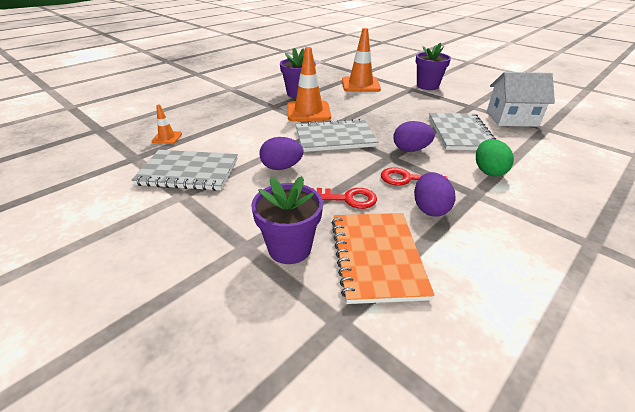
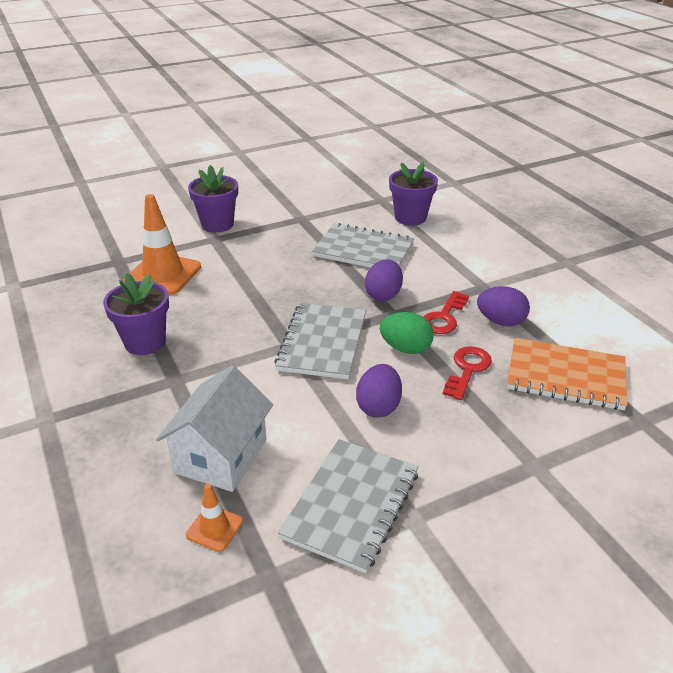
camera: 70 degrees left, 0 degrees up
(289, 248) = (544, 431): purple flower pot -> purple flower pot (410, 217)
(308, 111) = (223, 347): orange traffic cone -> none
(488, 171) = (448, 264): green egg -> green egg (405, 348)
(511, 119) = (349, 208): white house -> white house (221, 456)

